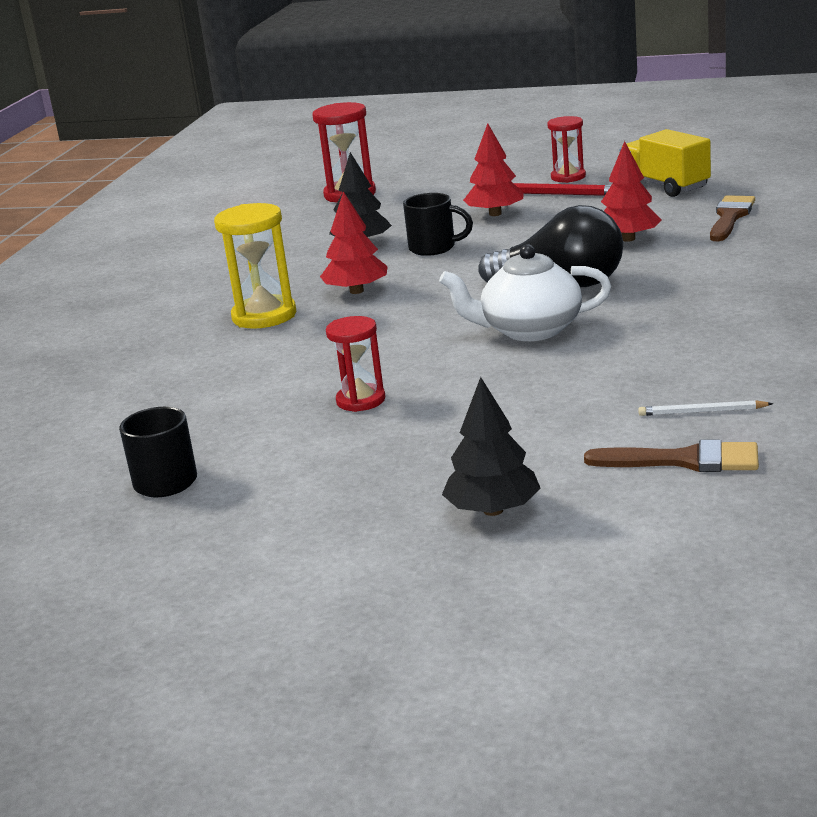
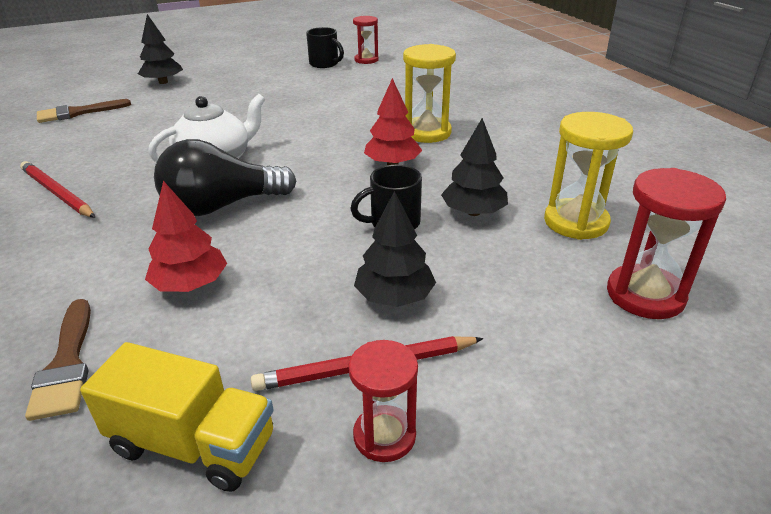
camera: 140 degrees right, 10 degrees up
(305, 228) = (576, 222): none -> yellow hourglass
(361, 400) = (279, 104): red hourglass -> red hourglass (366, 60)
(495, 214) = (394, 297): red tree -> black tree
(702, 412) = (71, 135): white pencil -> none
(730, 327) = (57, 193): none -> red pencil

